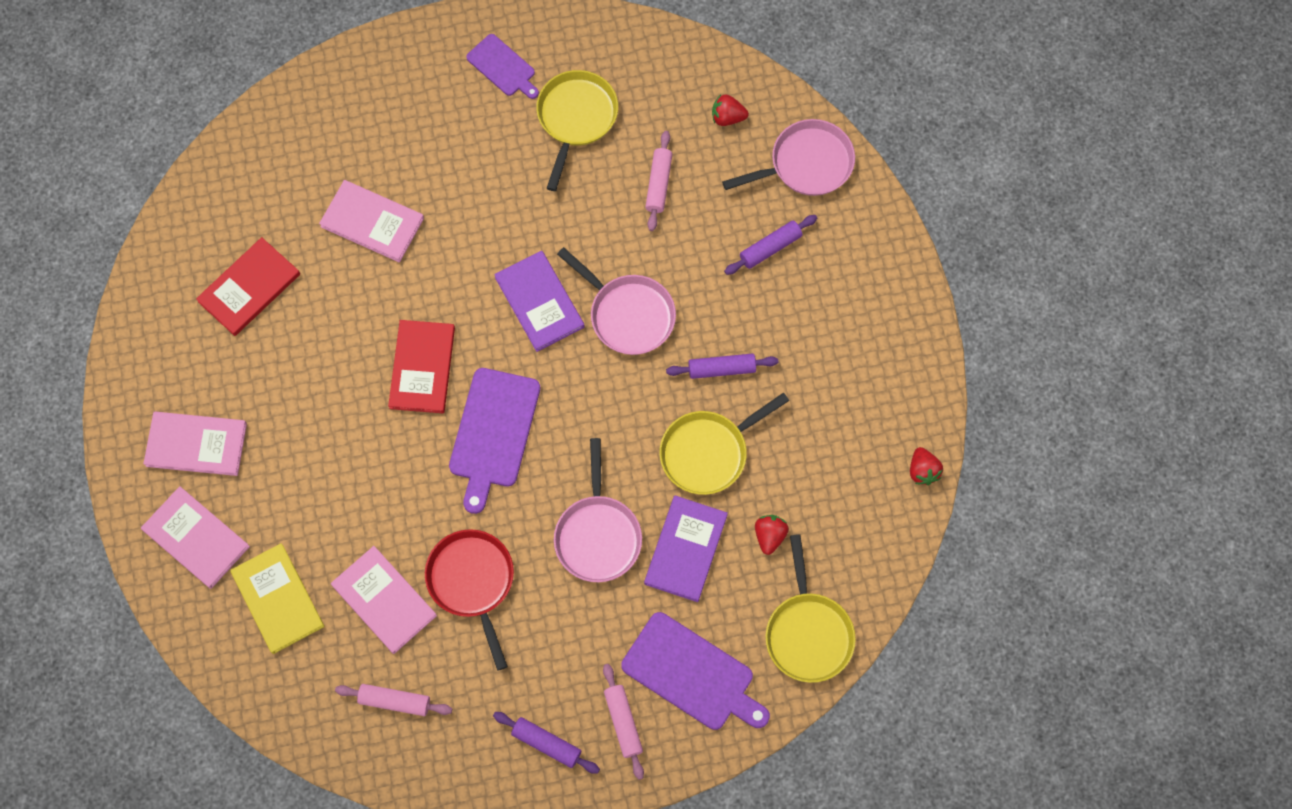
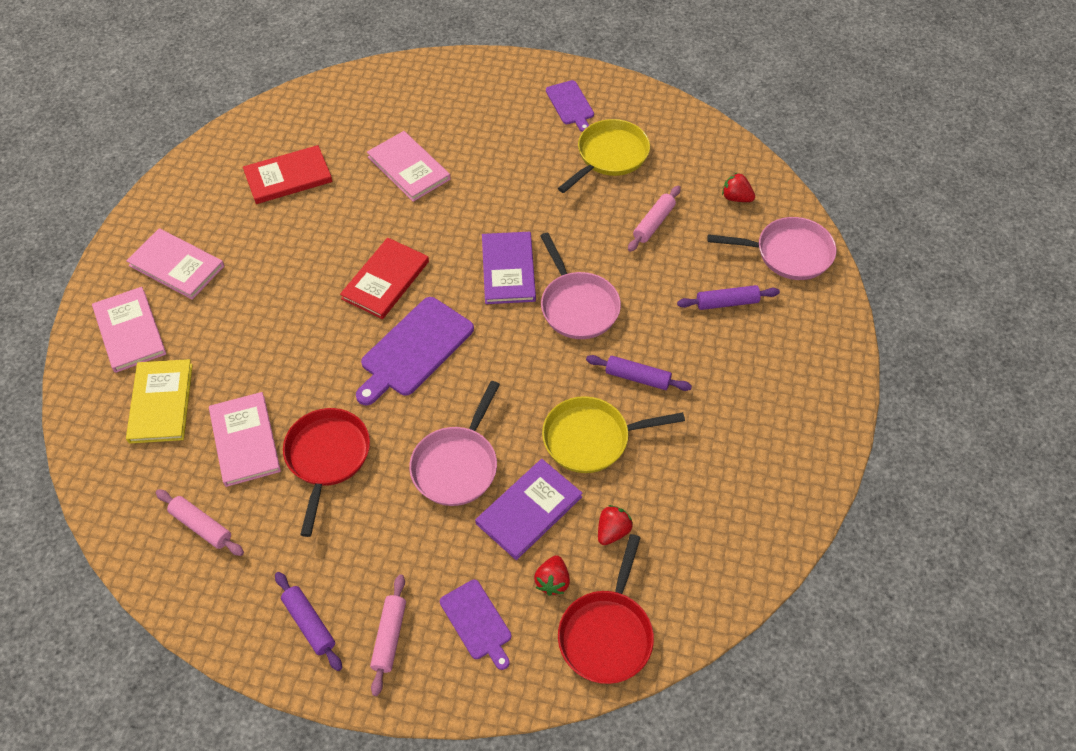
camera: 25 degrees right, 15 degrees down
(692, 674) = (477, 622): purple cutting board -> purple cutting board, size x0.60
(808, 632) = (607, 633): yellow pan -> red pan
(922, 471) = (787, 536): red strawberry -> red strawberry (552, 581)

